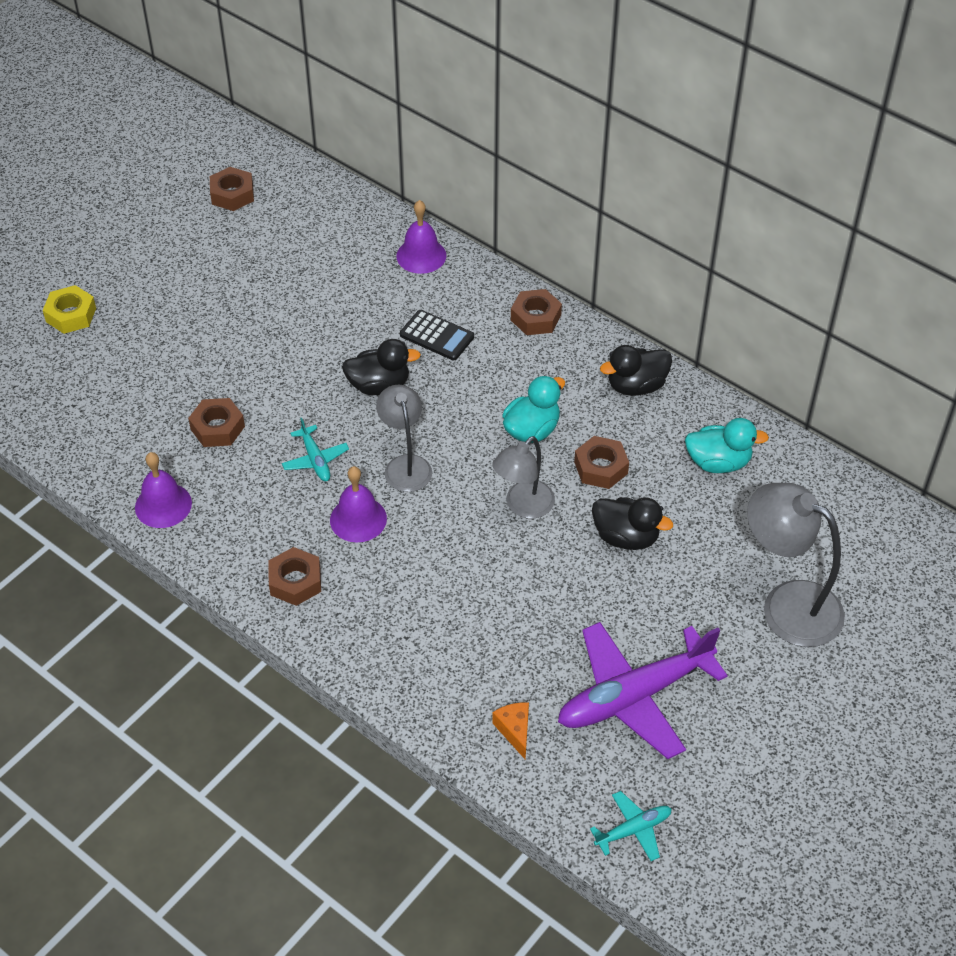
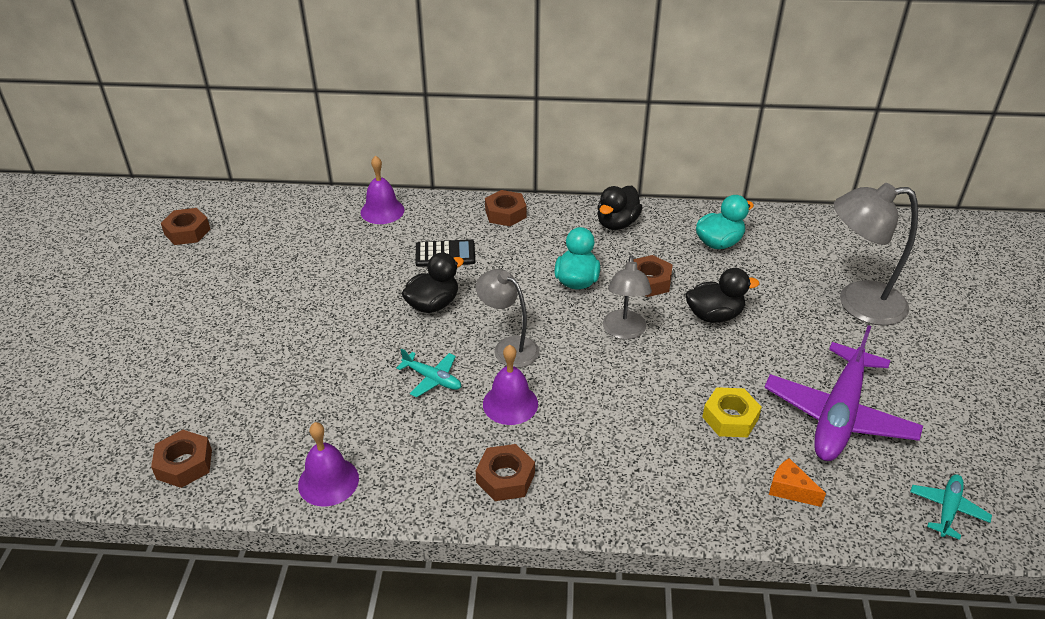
camera: 35 degrees left, 10 degrees down
(71, 315) = (104, 375): yellow nut -> yellow nut (730, 418)
(217, 428) = (324, 396): brown nut -> brown nut (184, 464)

